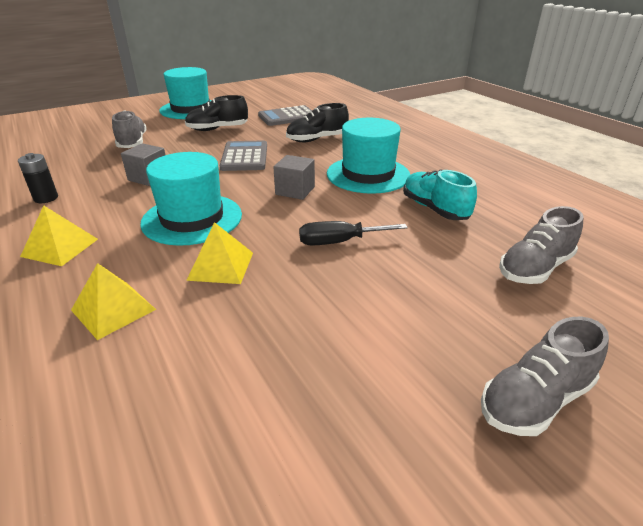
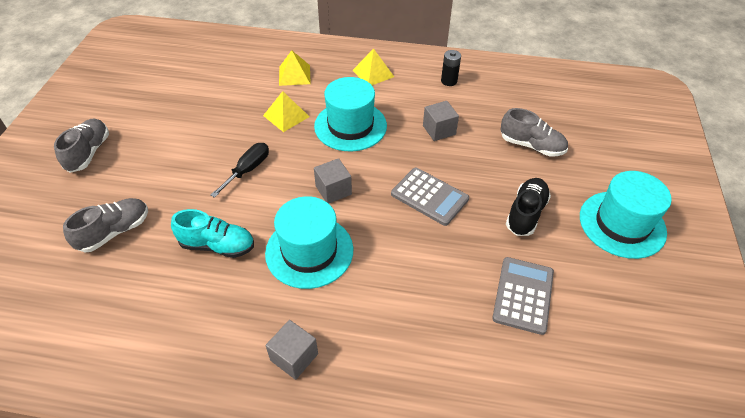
camera: 130 degrees right, 15 degrees up
(317, 139) = (424, 272): black shoe -> none
(439, 149) = (294, 357): none -> grey cube
(535, 268) = (114, 232): grey shoe -> grey shoe turned 45 degrees clockwise

